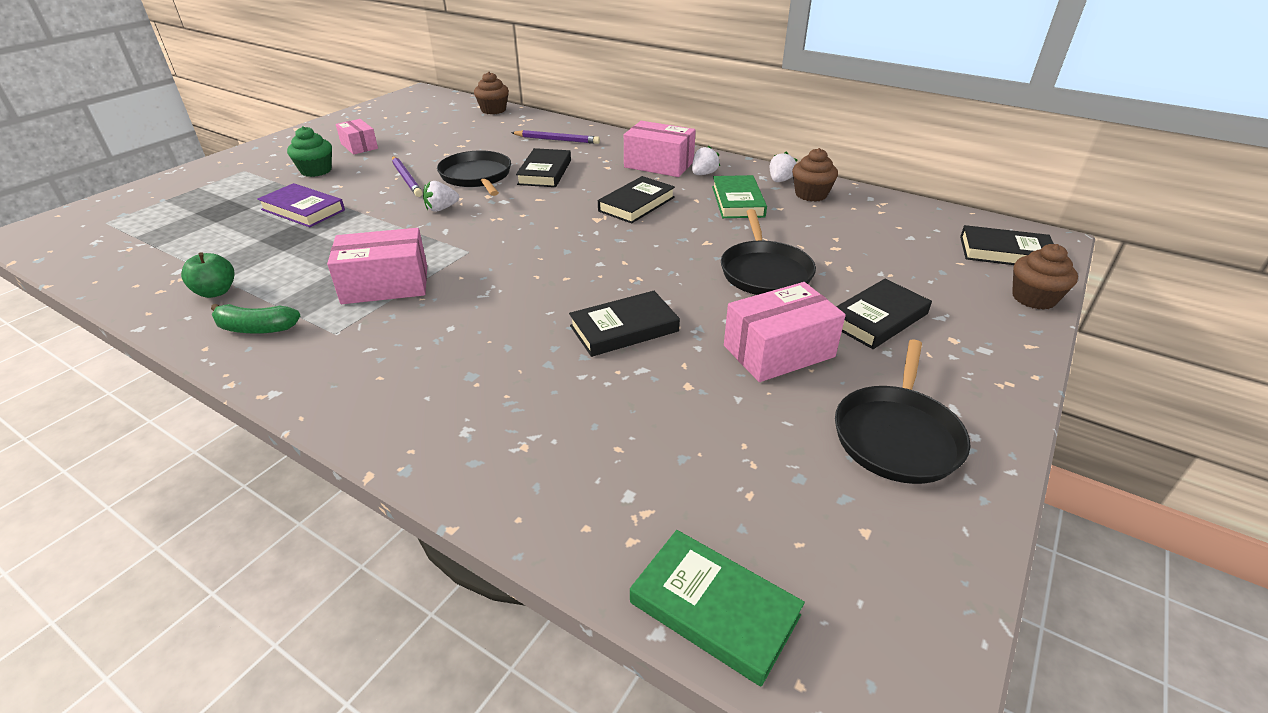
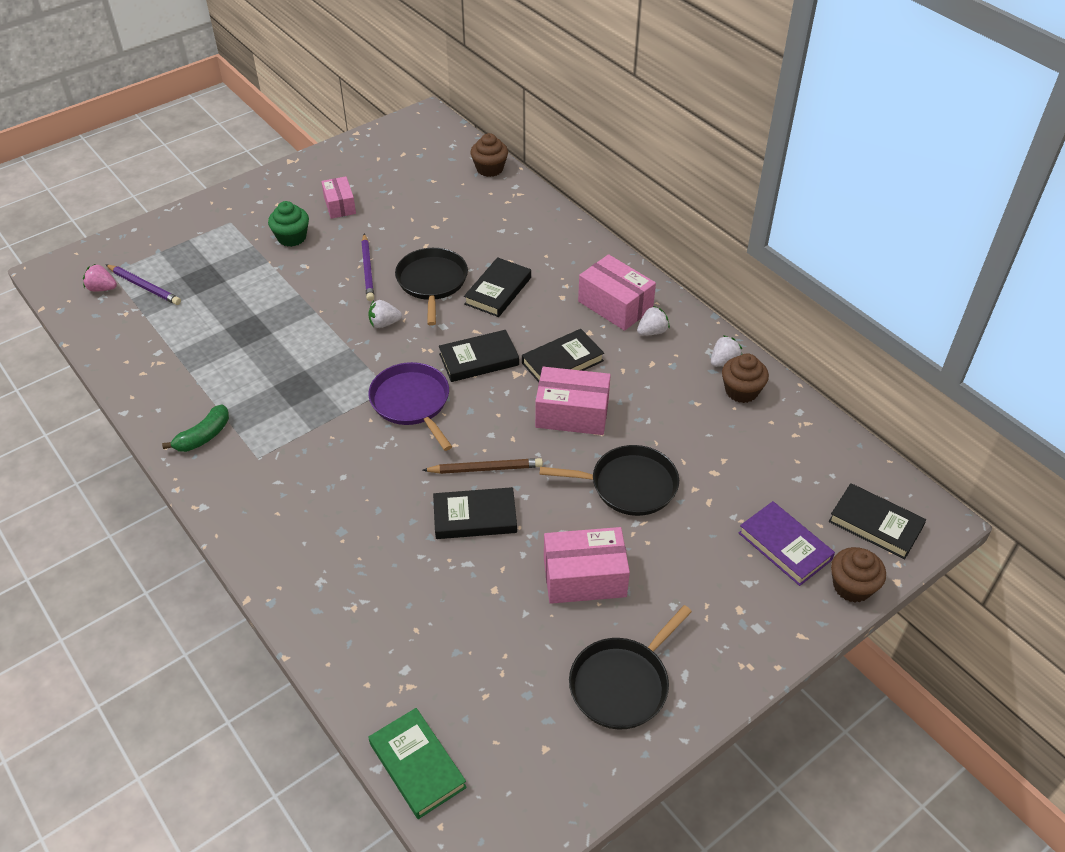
camera: 20 degrees right, 10 degrees up
(95, 235) = (102, 288): none -> pink strawberry
(216, 292) = (182, 386): green apple -> none
(256, 328) = (203, 436): green banana -> green banana turned 75 degrees counterclockwise
(303, 210) = (268, 295): purple book -> purple book (785, 546)
(385, 285) = (309, 413): pink box -> pink box (572, 414)
(501, 256) = (412, 402): none -> purple pan
(557, 140) = (532, 239): purple pencil -> purple pencil (144, 287)
(611, 289) = (486, 469): none -> brown pencil
(738, 201) = (661, 383): green book -> none
(765, 272) = (629, 485): black pan -> black pan turned 105 degrees counterclockwise
(877, 318) = (691, 568): black book -> black book (479, 360)

